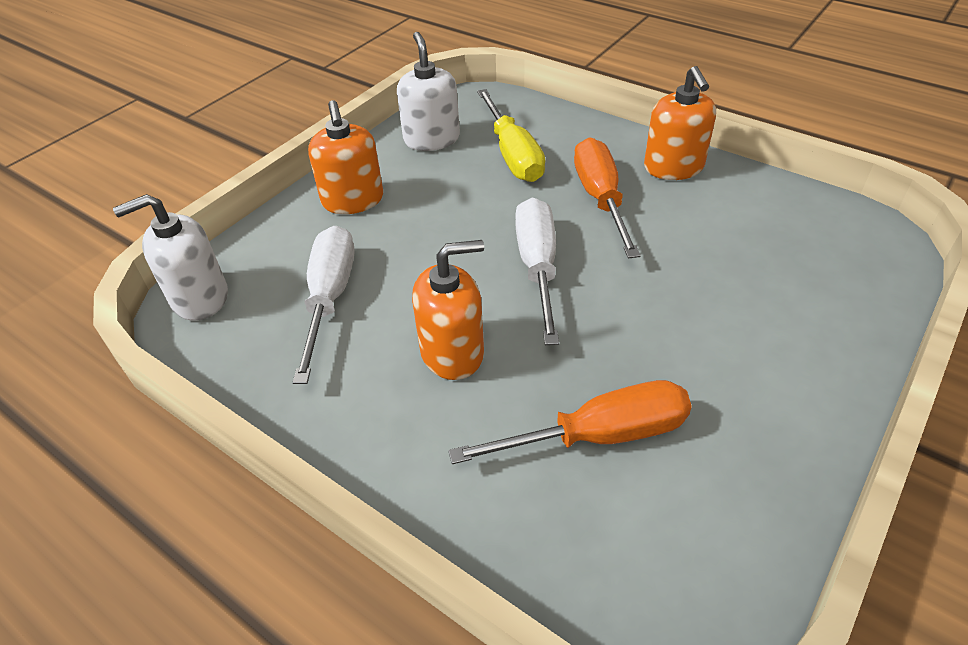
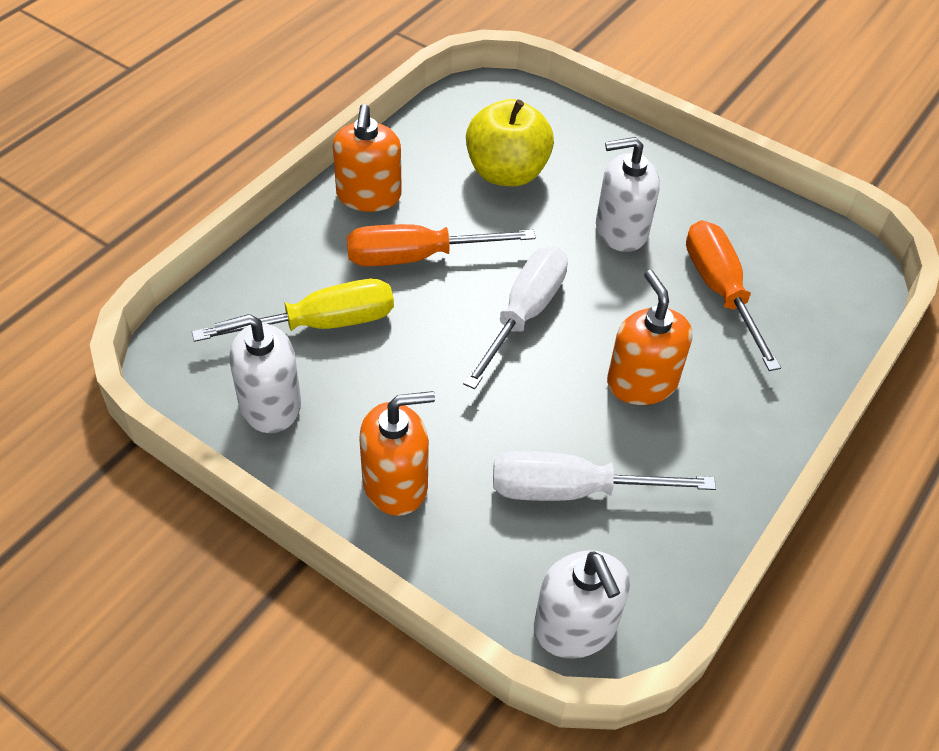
camera: 95 degrees left, 5 degrees up
(538, 267) = (524, 314): white screwdriver -> white screwdriver turned 120 degrees clockwise
(673, 167) = (369, 196): orange soap dispenser -> orange soap dispenser turned 105 degrees clockwise
(681, 345) = (621, 230): none -> white soap dispenser
(744, 253) = (506, 173): none -> yellow apple

